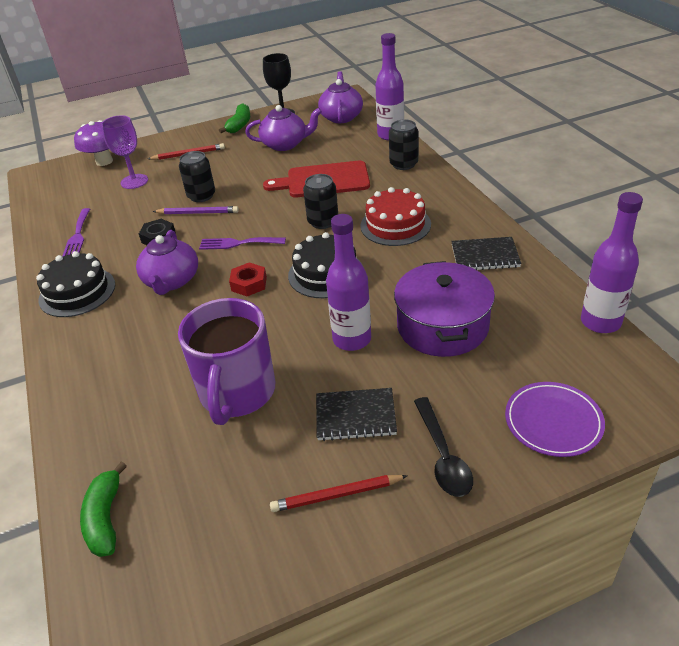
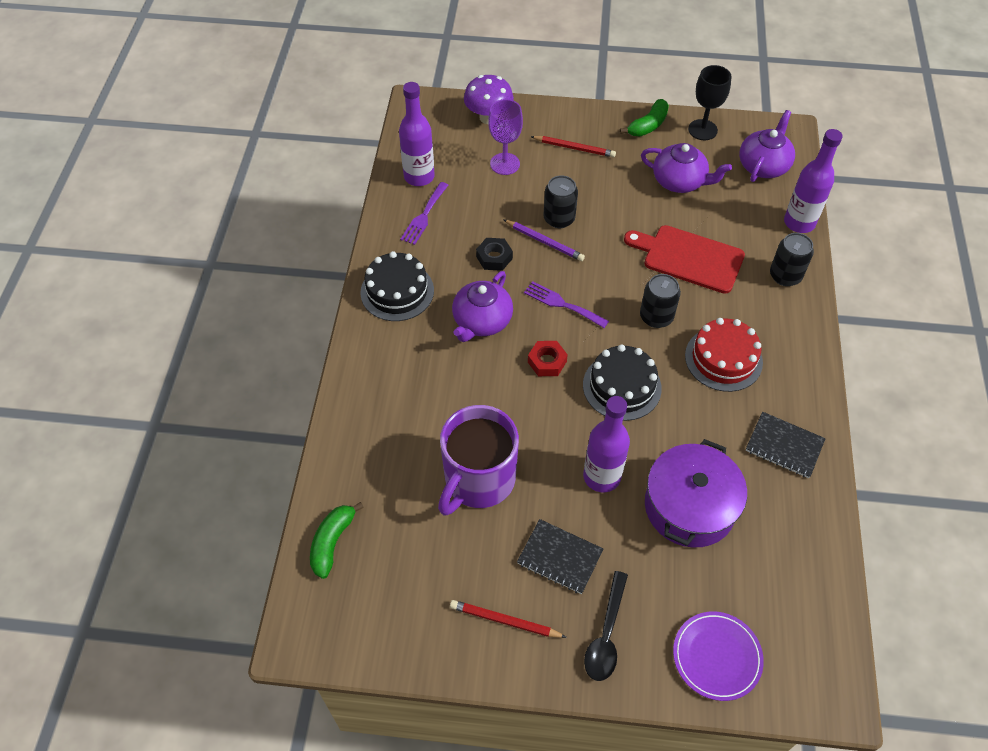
camera: 25 degrees right, 15 degrees up
(600, 322) = (836, 583): purple bottle -> purple bottle (419, 177)

